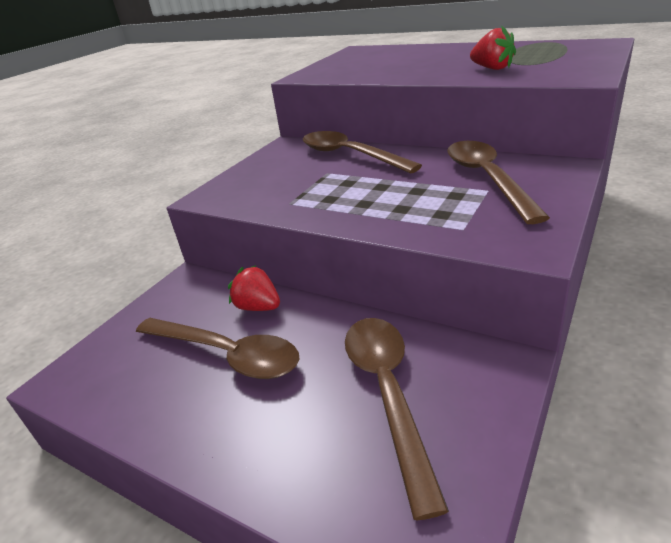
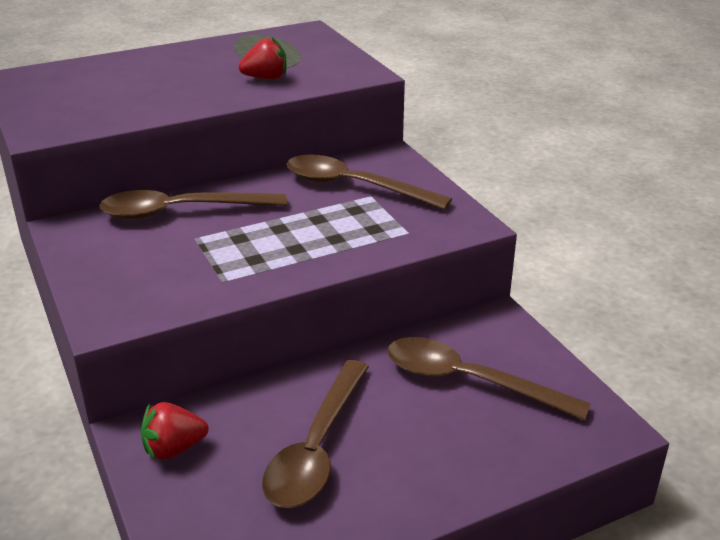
camera: 60 degrees left, 0 degrees up
(226, 354) = (317, 447): brown spoon -> brown spoon turned 135 degrees clockwise
(258, 307) = (270, 401): red strawberry -> red strawberry (174, 449)

